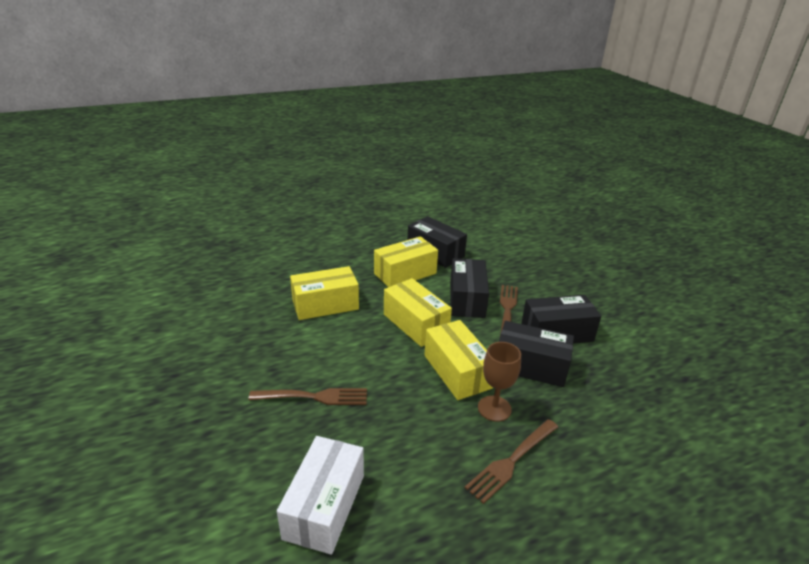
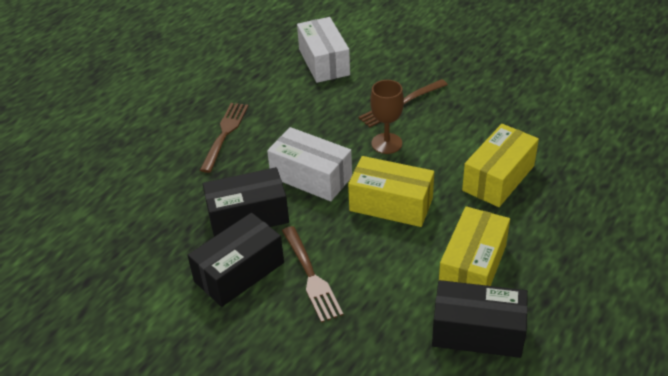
camera: 150 degrees right, 10 degrees up
(457, 371) = (311, 177): yellow box -> white box
(467, 299) = (367, 267): black box -> none
(494, 408) = (259, 162): brown goblet -> brown goblet (386, 143)

